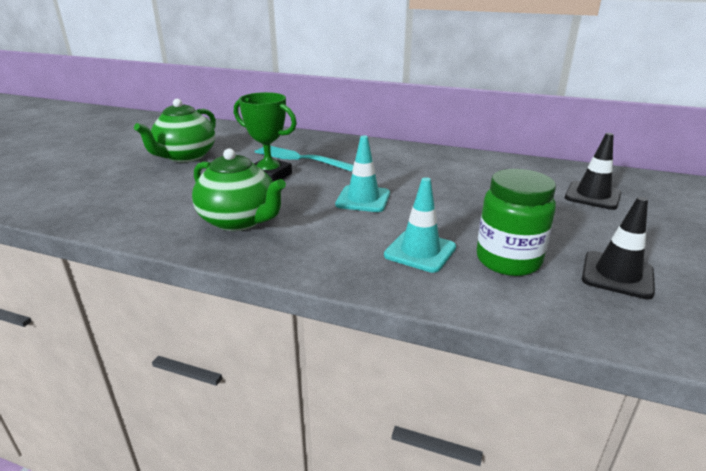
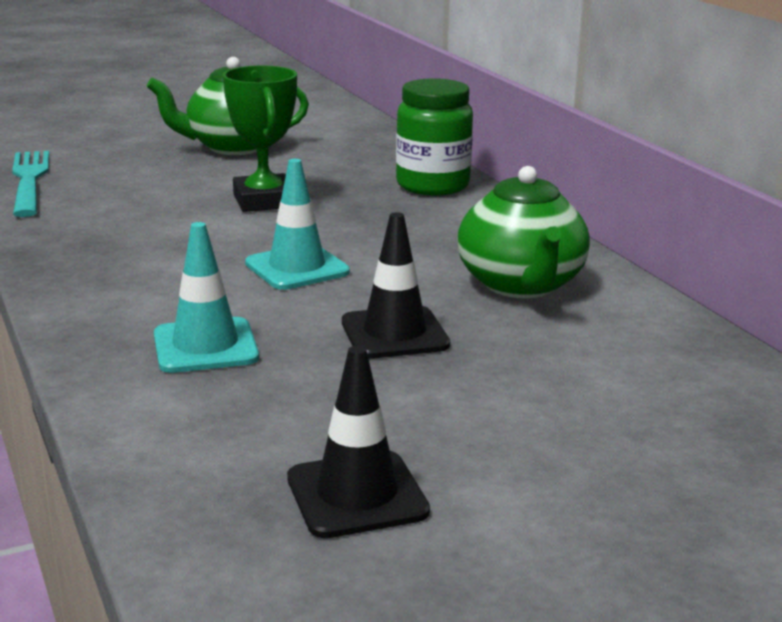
camera: 45 degrees right, 5 degrees down
(239, 221) = (120, 234): green teapot -> green teapot (521, 285)
(301, 158) = (352, 194): turquoise fork -> turquoise fork (29, 180)
(508, 260) = (272, 406): green jar -> green jar (432, 185)
(592, 196) = (644, 410): black traffic cone -> black traffic cone (394, 333)

